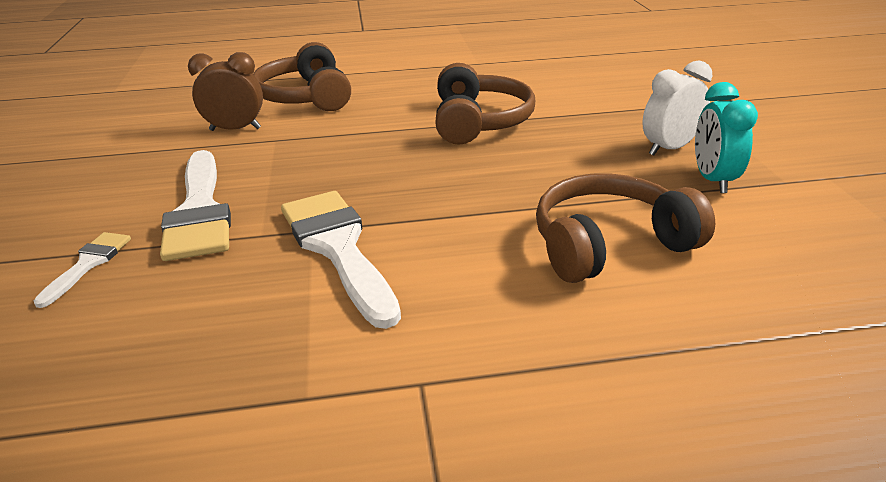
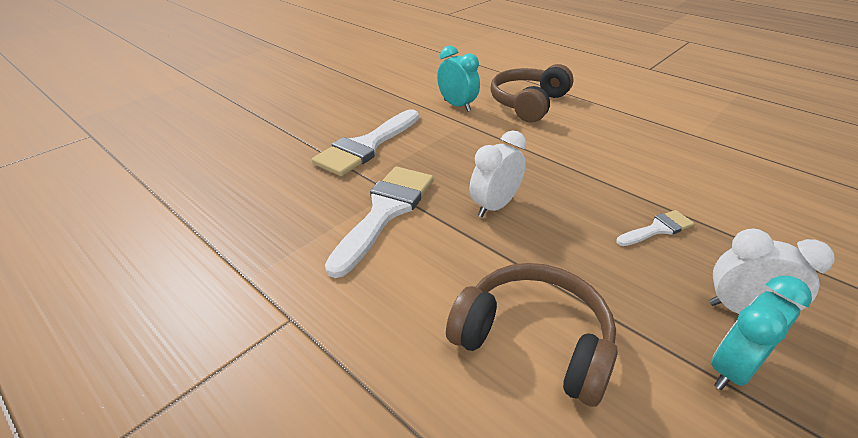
camera: 50 degrees right, 5 degrees up
(88, 264) = (291, 145): white brush -> white brush (657, 229)
(235, 129) = (457, 106): brown clock -> turquoise clock
(425, 184) = (494, 206): none -> white clock
(479, 121) = (611, 184): brown headphones -> none

